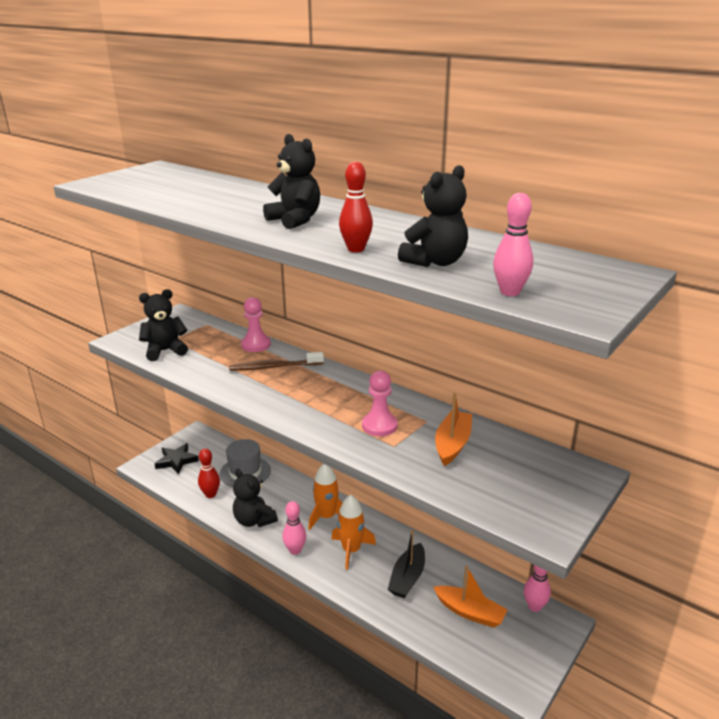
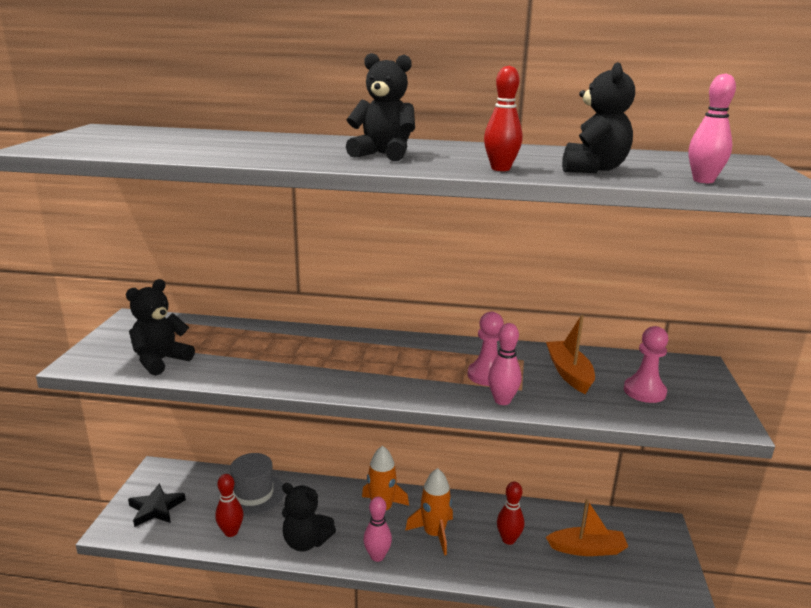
camera: 30 degrees left, 5 degrees down
(256, 345) = (268, 331): pink pawn -> pink pawn (644, 391)
(274, 367) = (314, 348): brown toothbrush -> none
(407, 578) = (508, 539): black boat -> red bowling pin
(534, 606) = (631, 521): pink bowling pin -> pink bowling pin (502, 400)

